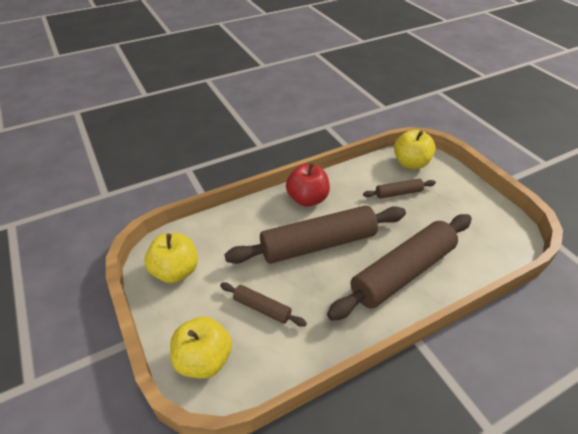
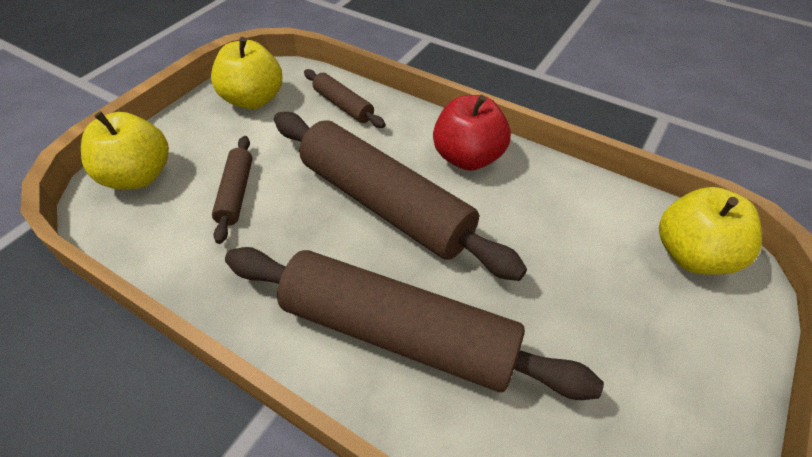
camera: 60 degrees right, 5 degrees up
(398, 193) = (589, 263): brown rolling pin -> brown rolling pin (343, 105)

